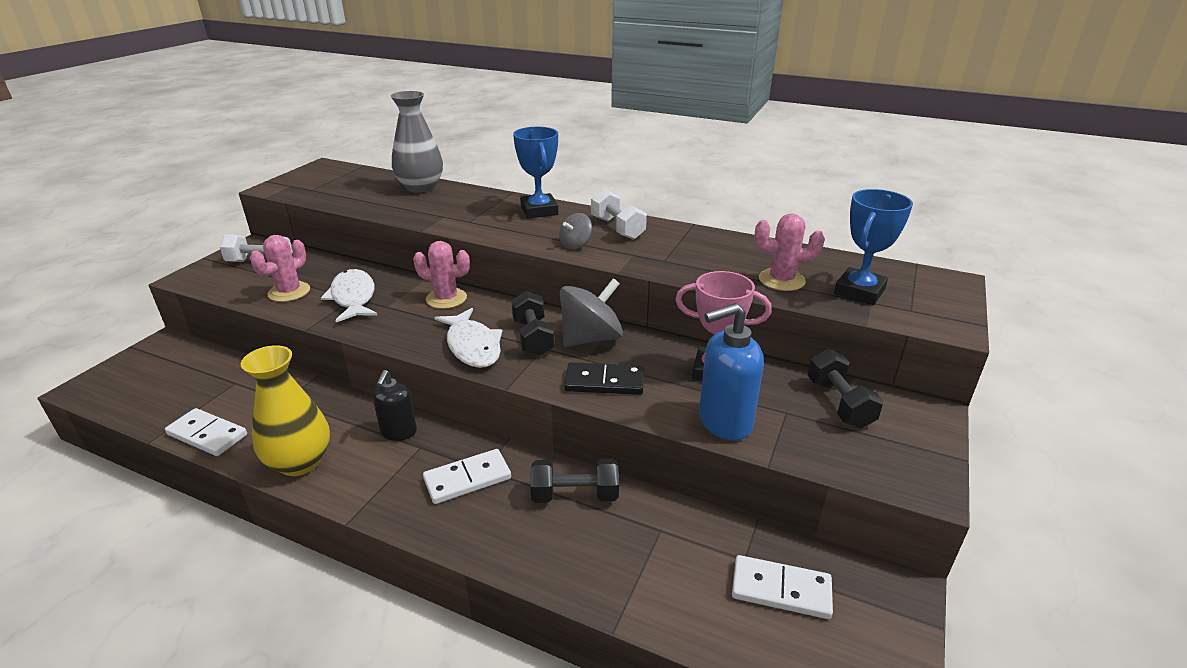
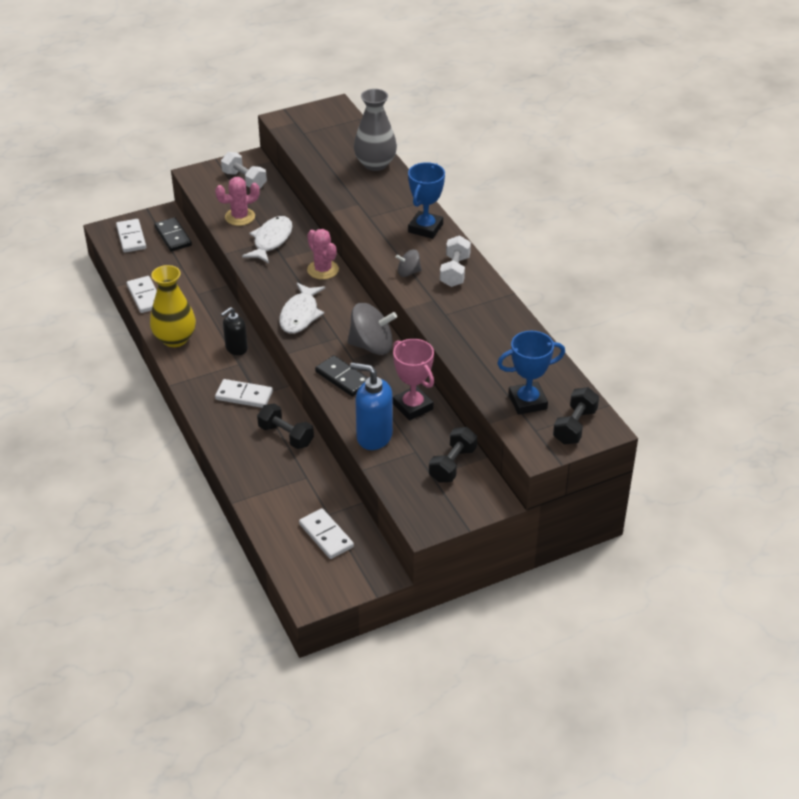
camera: 40 degrees right, 10 degrees up
(130, 382) = (131, 237): none -> white domino
(194, 358) = (173, 236): none -> black domino
(533, 338) = (340, 327): black dumbbell -> black dumbbell (575, 426)
(781, 280) = (493, 368): pink cactus -> none

